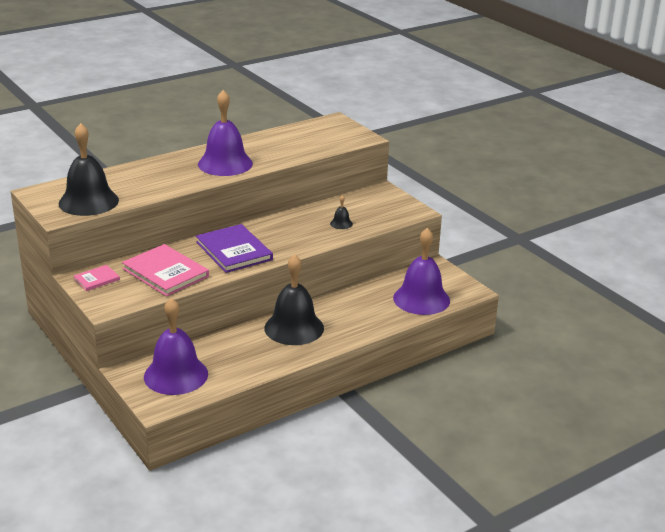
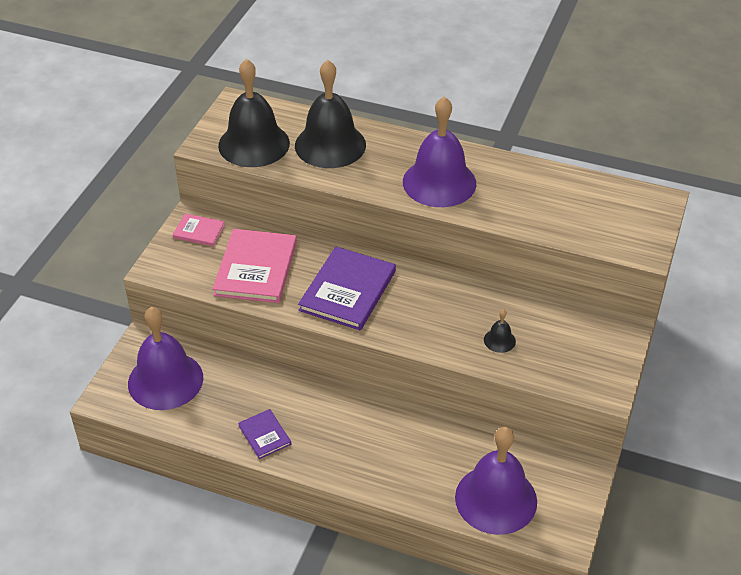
camera: 55 degrees right, 15 degrees up
(276, 355) = (264, 435): none -> purple book
(294, 328) = (327, 419): black bell -> black bell (330, 145)

